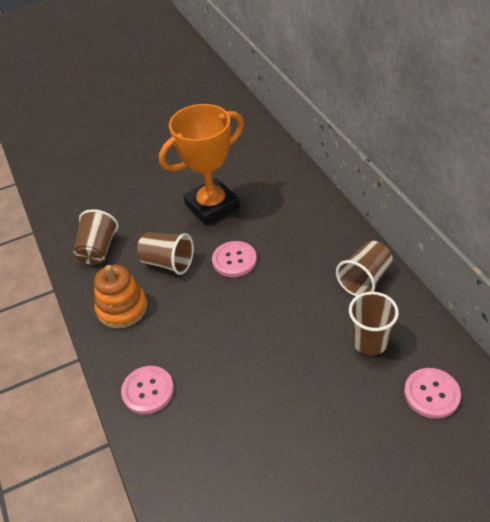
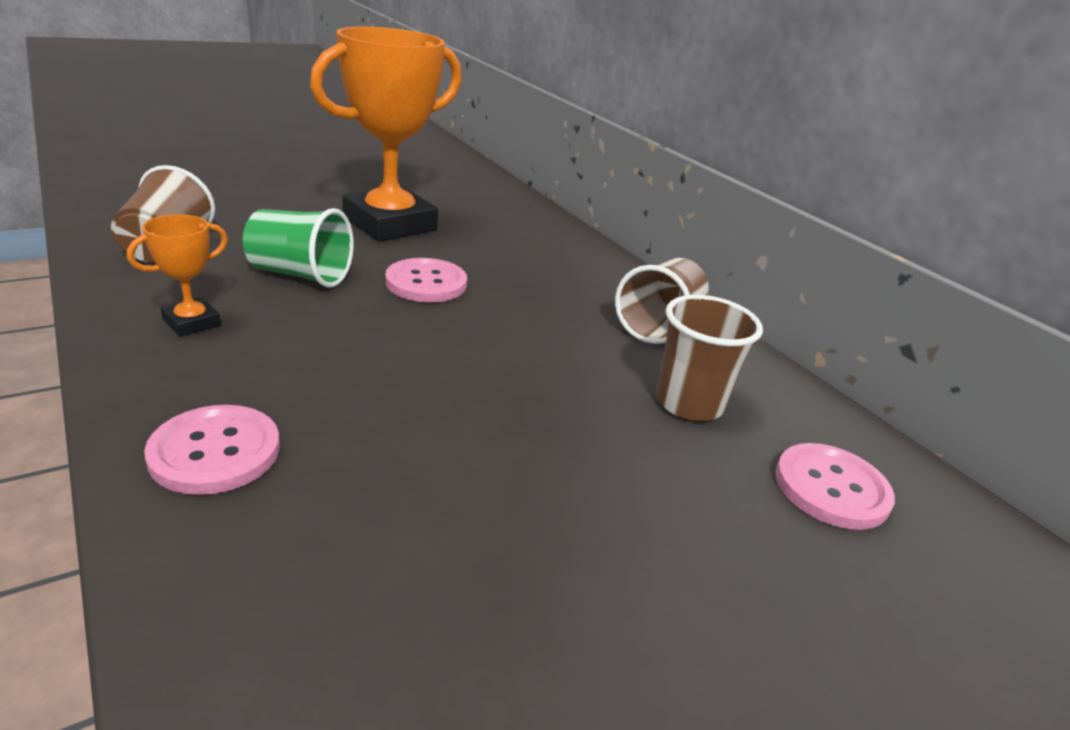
camera: 15 degrees left, 15 degrees down
(122, 308) = (191, 322): orange stacking toy -> orange trophy
(168, 263) = (300, 275): brown cup -> green cup

